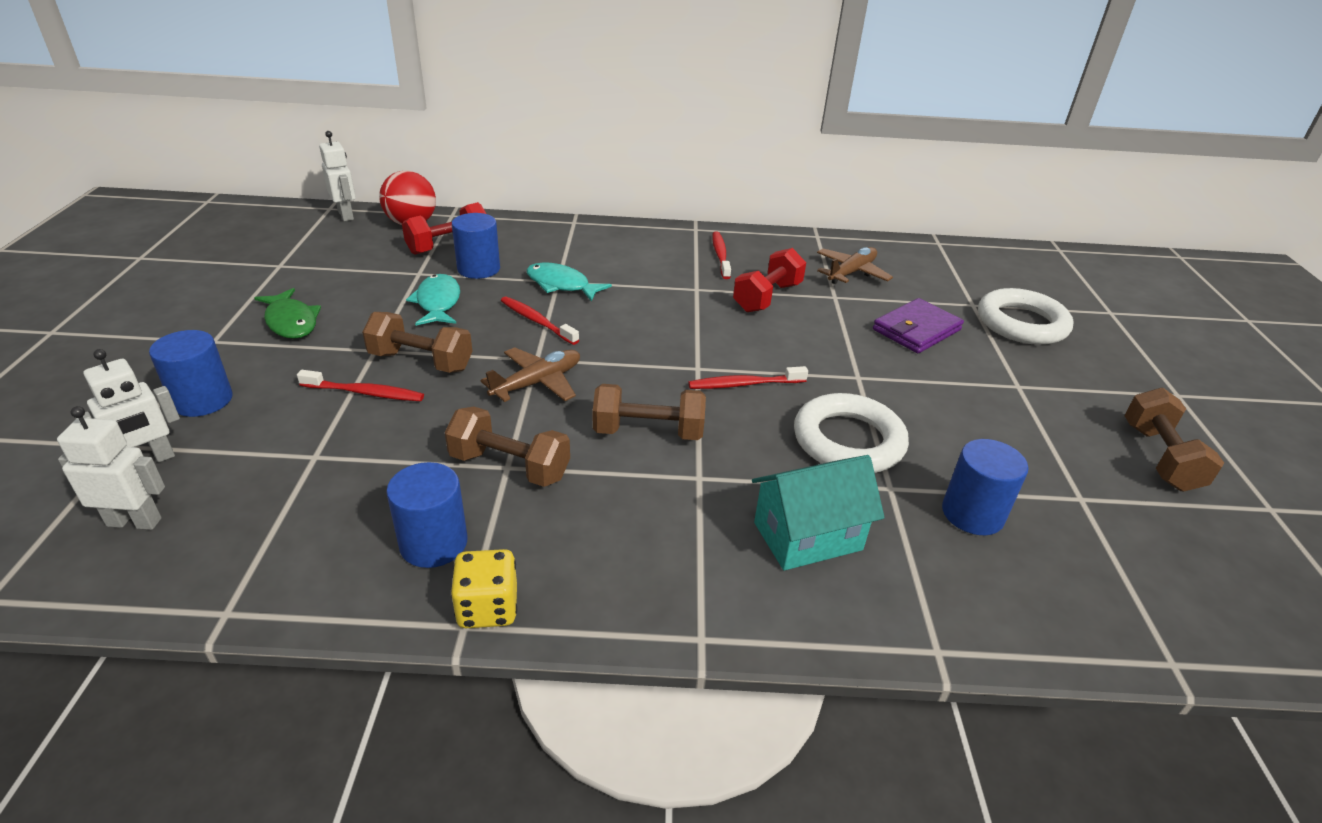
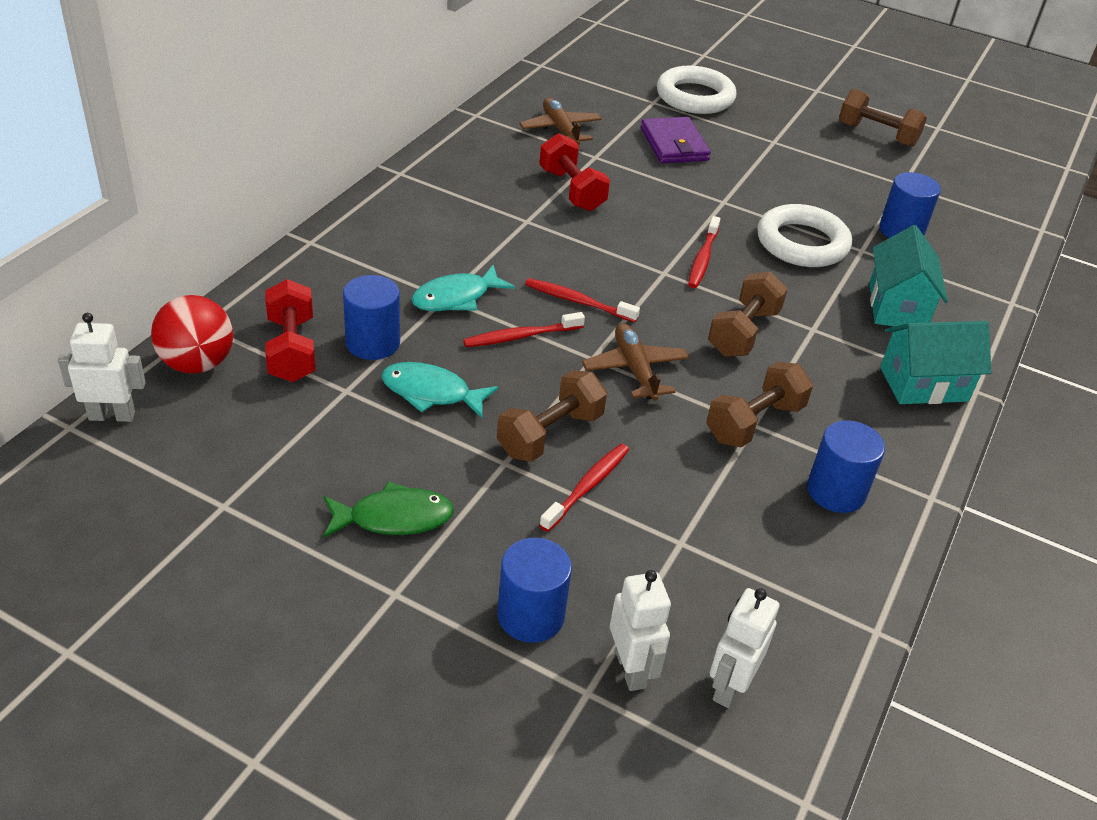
camera: 65 degrees left, 5 degrees up
(487, 608) = (917, 480): yellow dice -> none
(673, 585) = (923, 384): none -> turquoise house
(720, 255) = (471, 182): red toothbrush -> red toothbrush (578, 301)

